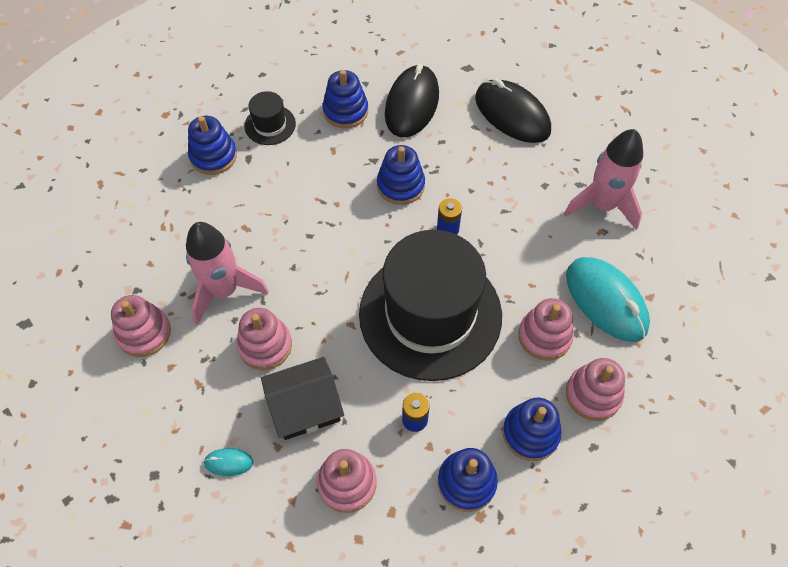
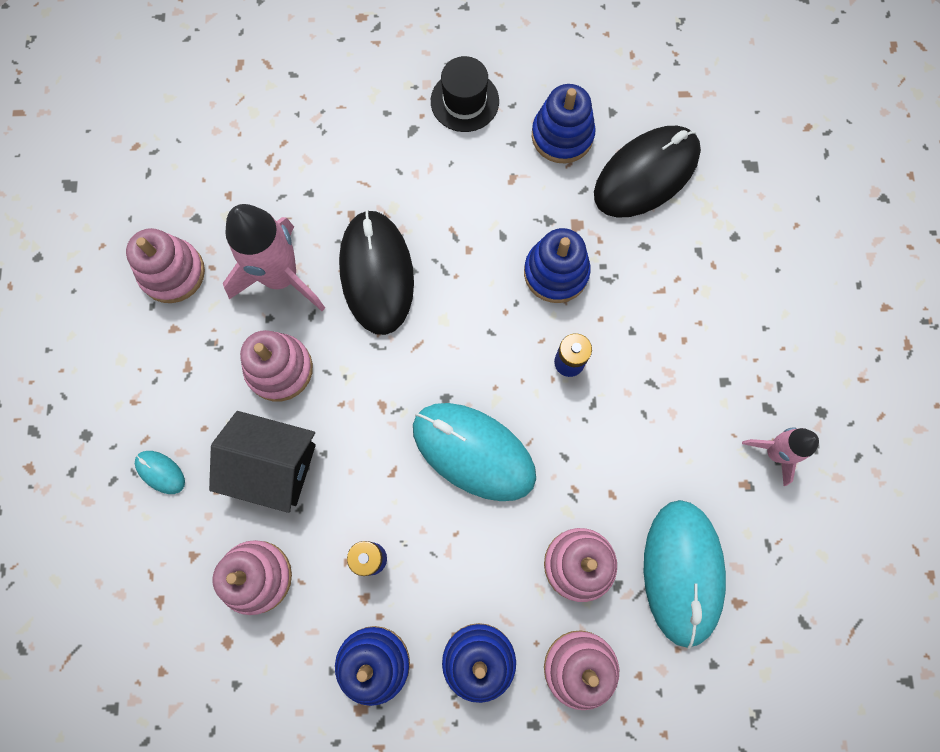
camera: 35 degrees right, 15 degrees up
(213, 156) = (377, 104): blue stacking toy -> none
(430, 314) = (473, 452): black hat -> turquoise mouse
(512, 114) = (757, 264): black mouse -> black mouse (377, 274)
(602, 205) = (774, 452): pink rocket -> pink rocket, size x0.58

